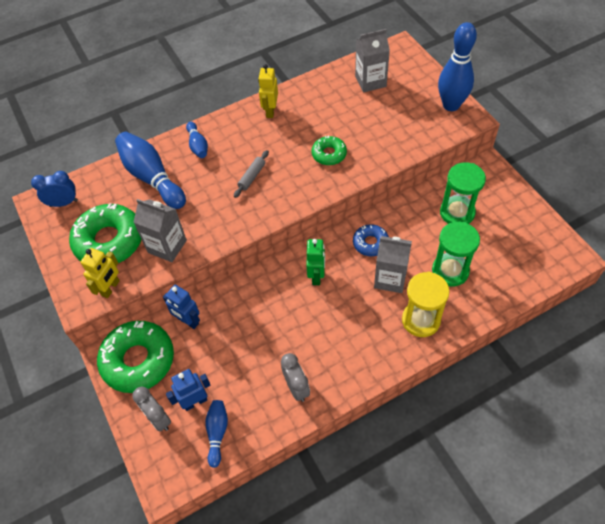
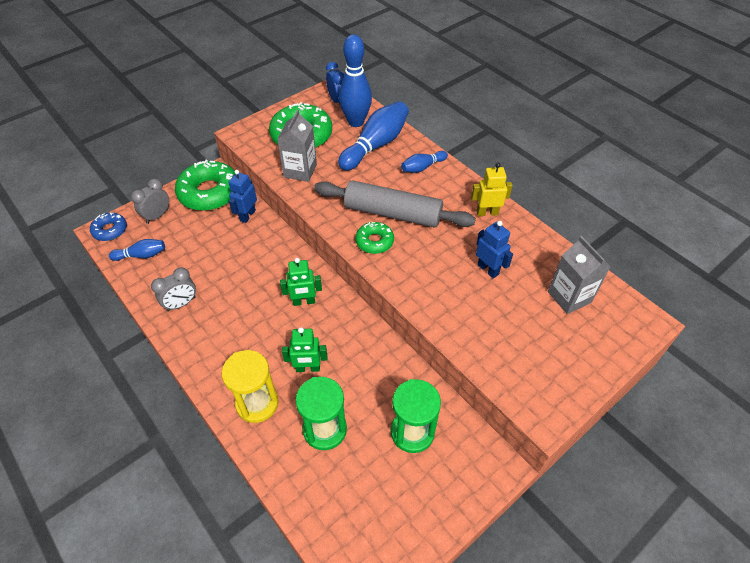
camera: 75 degrees right, 5 degrees down
(110, 288) = (254, 146): yellow robot -> none
(195, 402) = (171, 235): blue robot -> blue robot (488, 269)
(252, 177) = (392, 213): grey rolling pin -> grey rolling pin, size x2.42
(329, 154) = (439, 271): green donut -> green donut (374, 241)
(370, 243) = (352, 344): blue donut -> blue donut (110, 230)
(390, 278) = (308, 368): grey carton -> green robot
(451, 105) = (561, 391): blue bowling pin -> blue bowling pin (356, 122)

